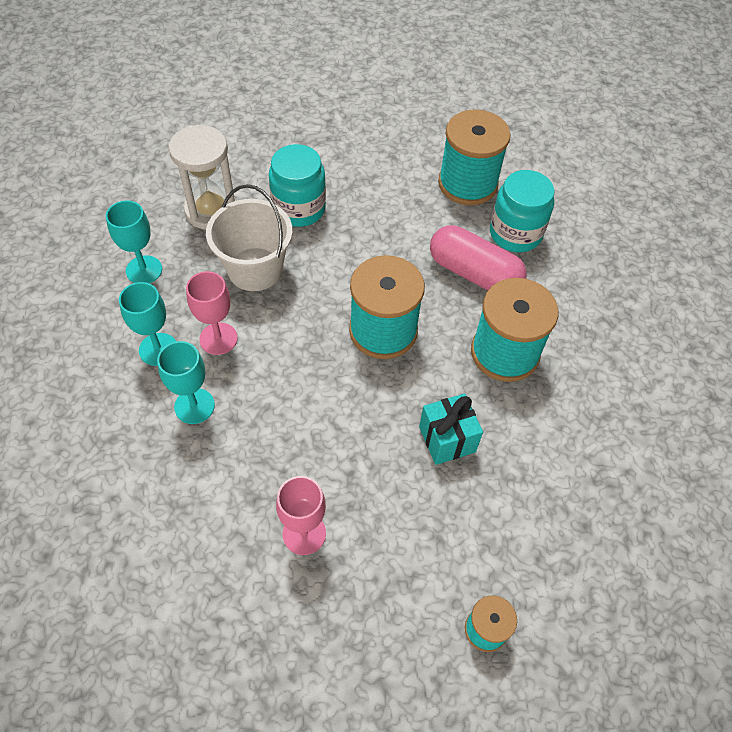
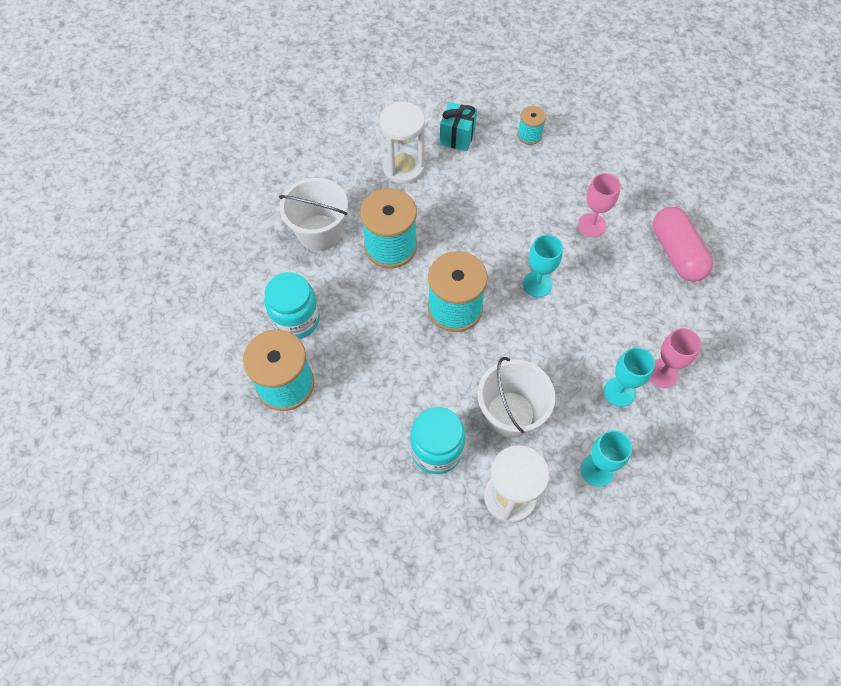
camera: 140 degrees left, 5 degrees up
(194, 406) = (615, 335): turquoise goblet -> turquoise goblet (537, 284)
(218, 338) = (572, 373): pink goblet -> pink goblet (662, 373)
(447, 439) = (472, 222): turquoise gift -> turquoise gift (457, 137)
(474, 273) = (356, 309): pink capsule -> pink capsule (676, 253)
(586, 321) = (319, 233): none -> white bucket
(587, 458) = (403, 167): none -> white hourglass

